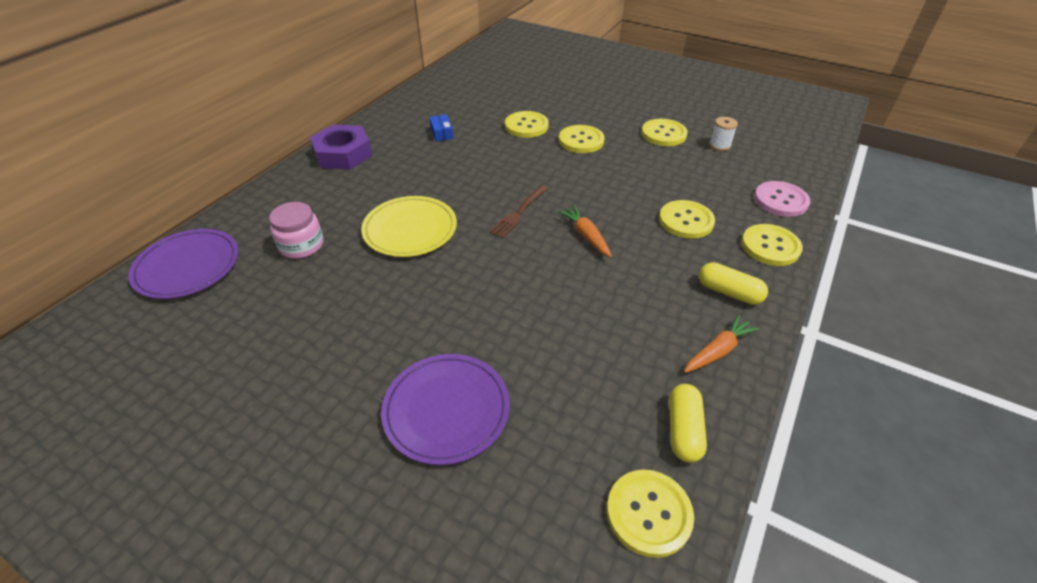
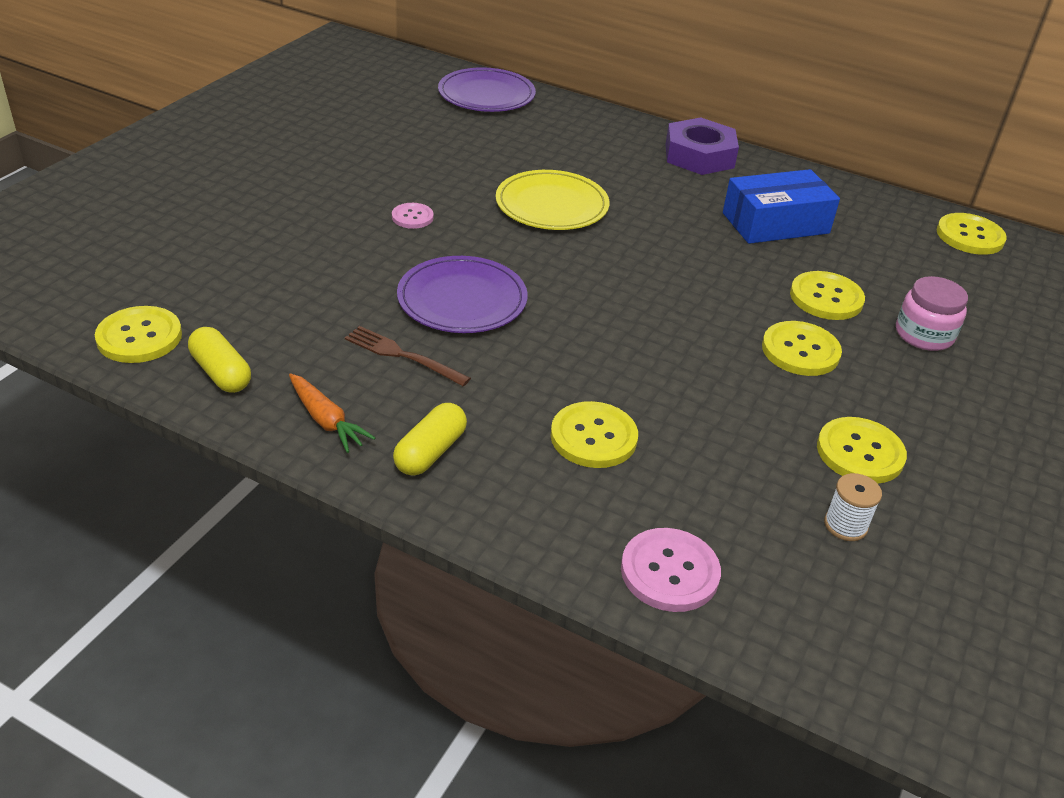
camera: 85 degrees right, 5 degrees down
(301, 245) = (520, 145): pink jar -> pink jar (924, 334)
(424, 313) = (412, 217): none -> pink button
(442, 133) = (775, 223): blue box -> blue box, size x2.23
(446, 410) = (286, 231): purple plate -> purple plate (462, 300)
(518, 213) = (593, 282): brown fork -> brown fork (401, 355)
(586, 236) = (549, 335): orange carrot -> none
(683, 430) = (221, 373): yellow capsule -> yellow capsule turned 45 degrees clockwise
(770, 246) = (535, 523): yellow button -> yellow button (970, 236)

